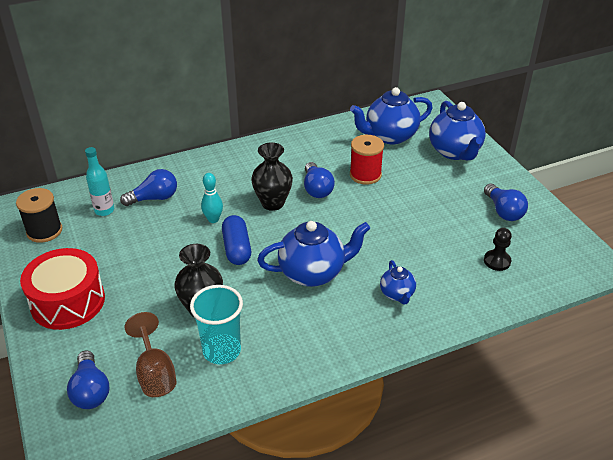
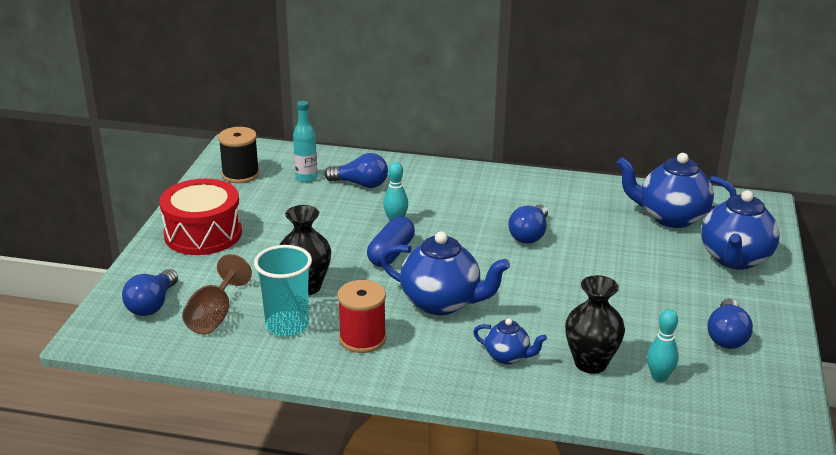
camera: 35 degrees right, 10 degrees down
(273, 203) = (469, 230): black vase -> black vase (590, 363)
(365, 175) = (598, 242): red spool -> red spool (362, 339)
(397, 294) = (507, 357): blue teapot -> blue teapot turned 90 degrees counterclockwise
(497, 261) = (659, 377): black pawn -> turquoise bowling pin

